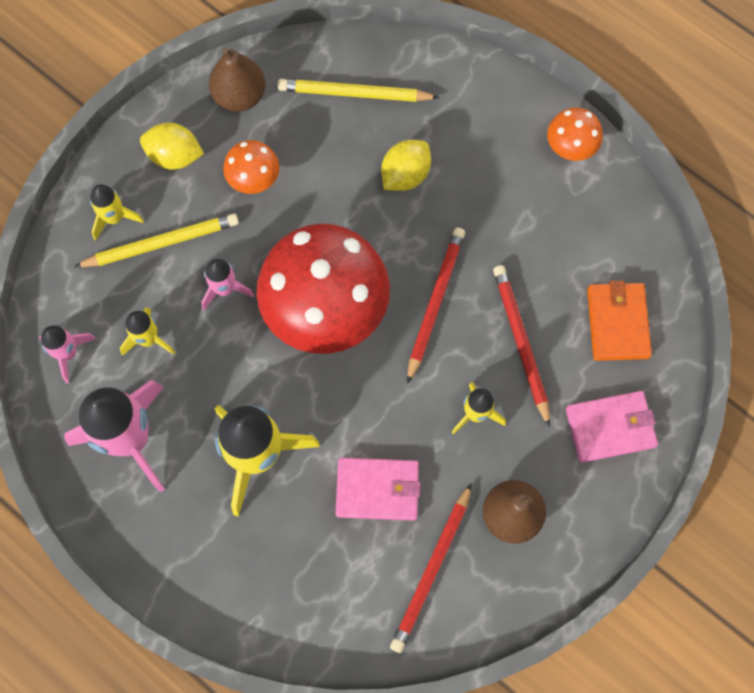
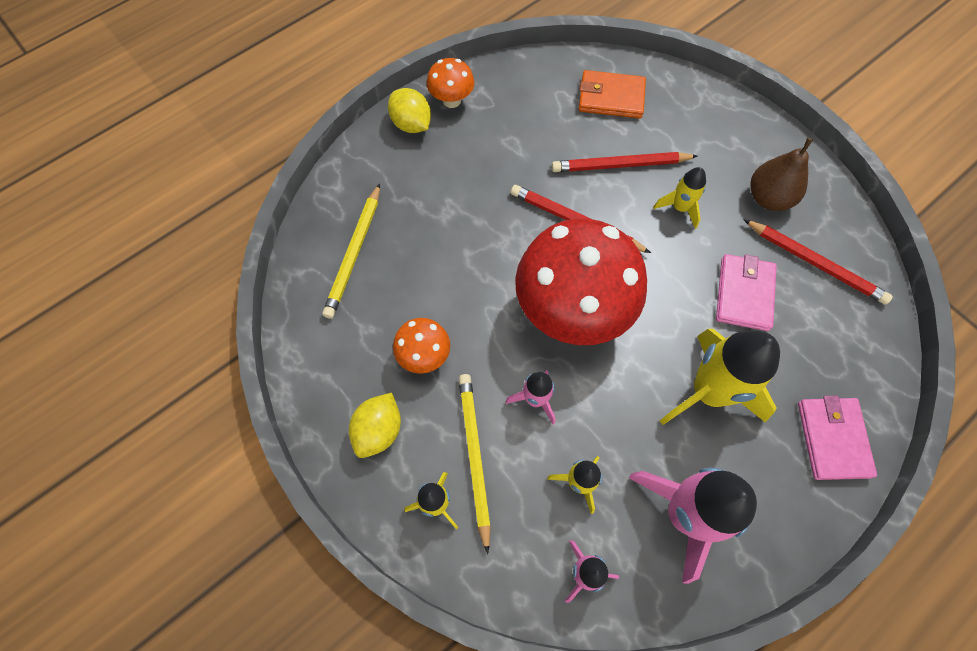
camera: 80 degrees left, 5 degrees down
(239, 96) = (327, 357): brown pear -> none
(405, 175) = (448, 225): yellow lemon -> yellow lemon (411, 124)
(610, 428) = (698, 118): pink wallet -> pink wallet (833, 439)

